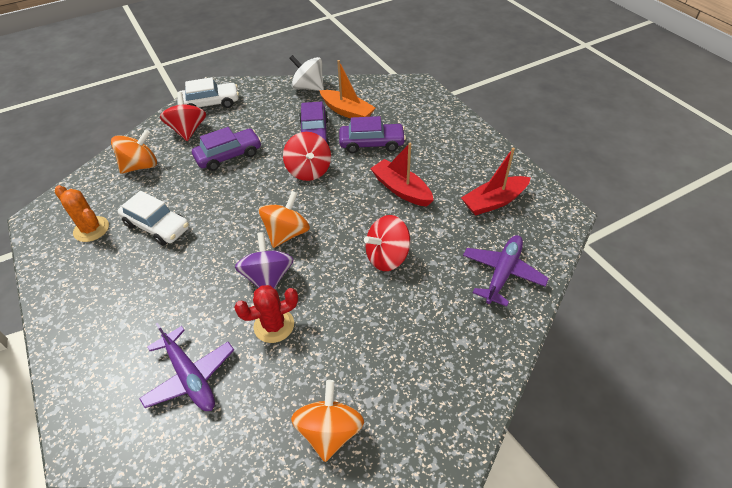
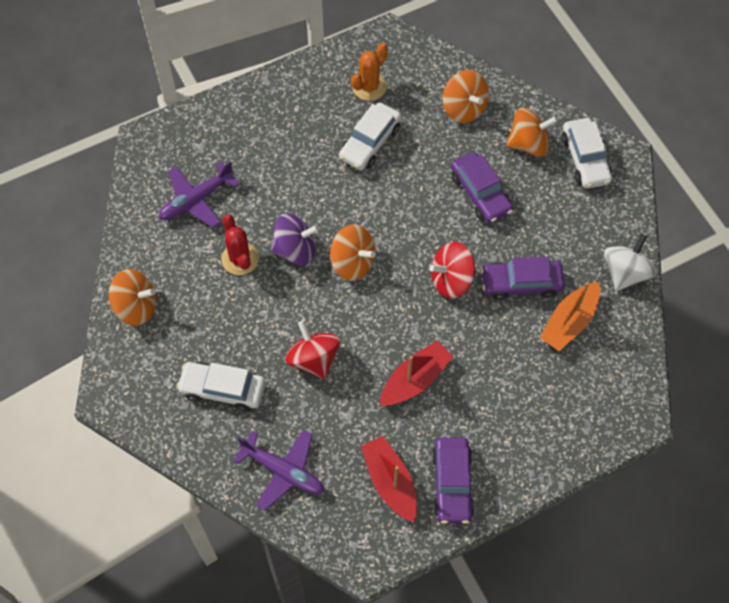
camera: 90 degrees right, 15 degrees up
(188, 130) = (528, 144): red spinning top -> orange spinning top
(372, 143) = (501, 350): purple car -> purple car (452, 484)
(427, 329) = (222, 389): none -> white car

